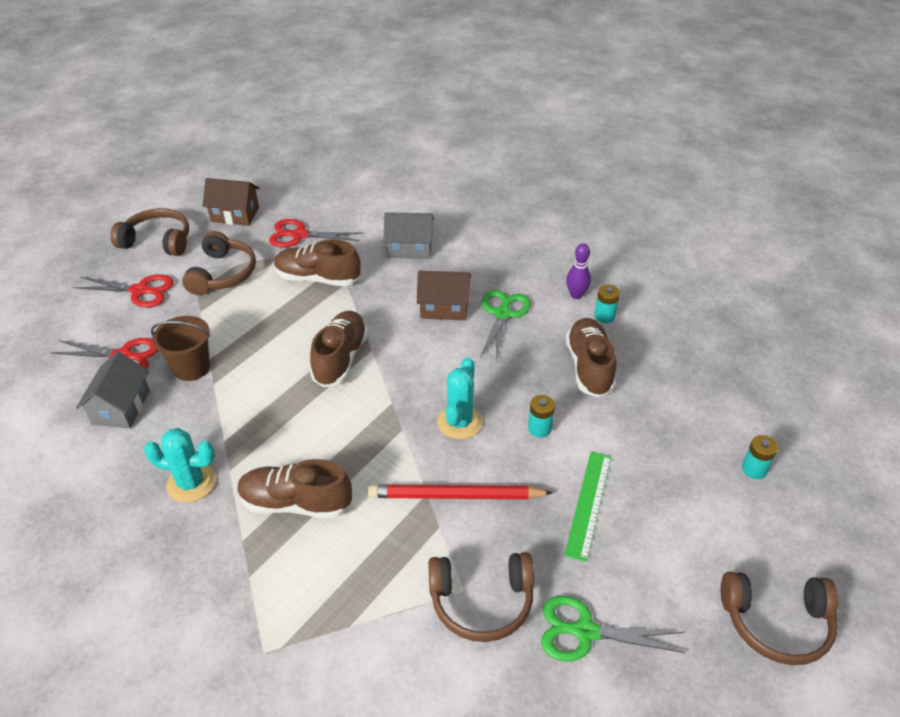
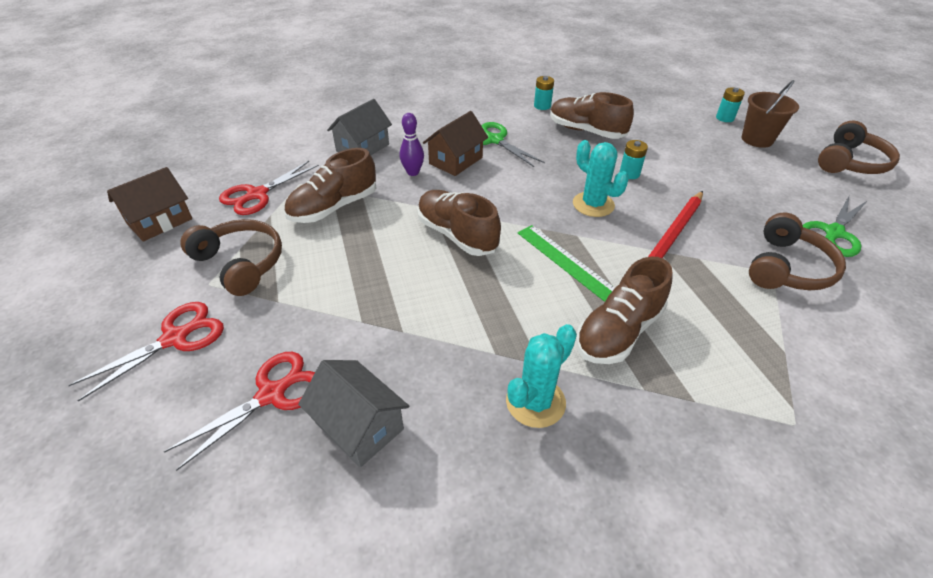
camera: 55 degrees left, 0 degrees up
(158, 241) = (109, 292): brown headphones -> none
(191, 368) = (359, 339): brown bucket -> brown bucket (757, 139)
(576, 295) = (509, 106): purple bowling pin -> purple bowling pin (413, 172)
(588, 504) = (717, 184): green ruler -> green ruler (565, 261)

